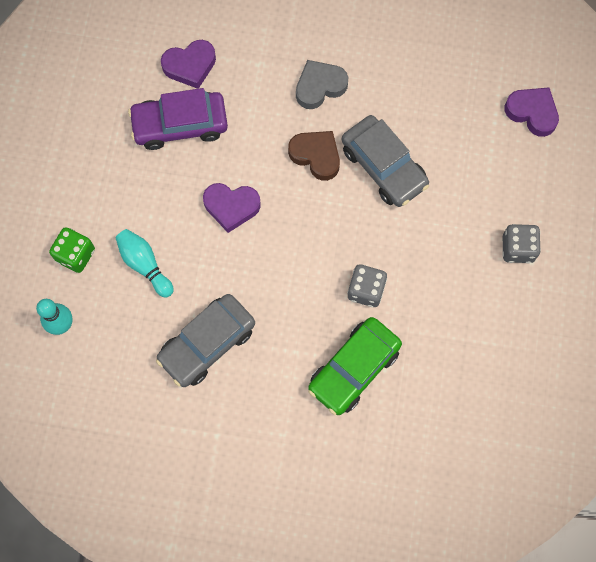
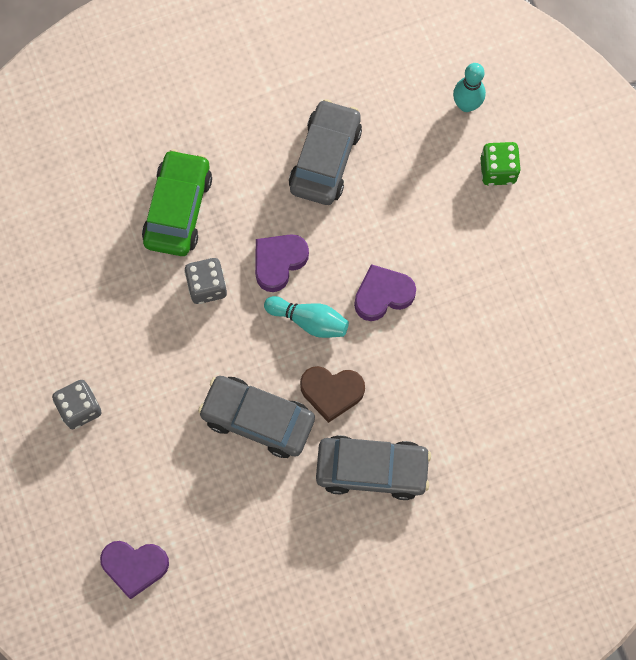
camera: 150 degrees right, 0 degrees up
(145, 264) = (428, 197): turquoise bowling pin -> turquoise bowling pin (309, 321)
(180, 125) = (485, 348): purple car -> none
(190, 66) = (517, 416): purple heart -> purple heart (279, 262)
(319, 86) = (372, 469): grey heart -> grey car

